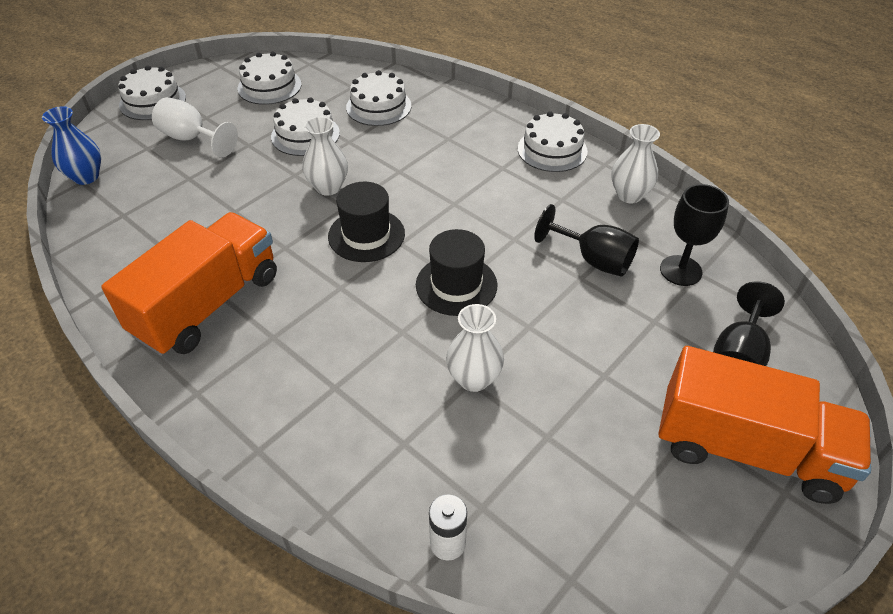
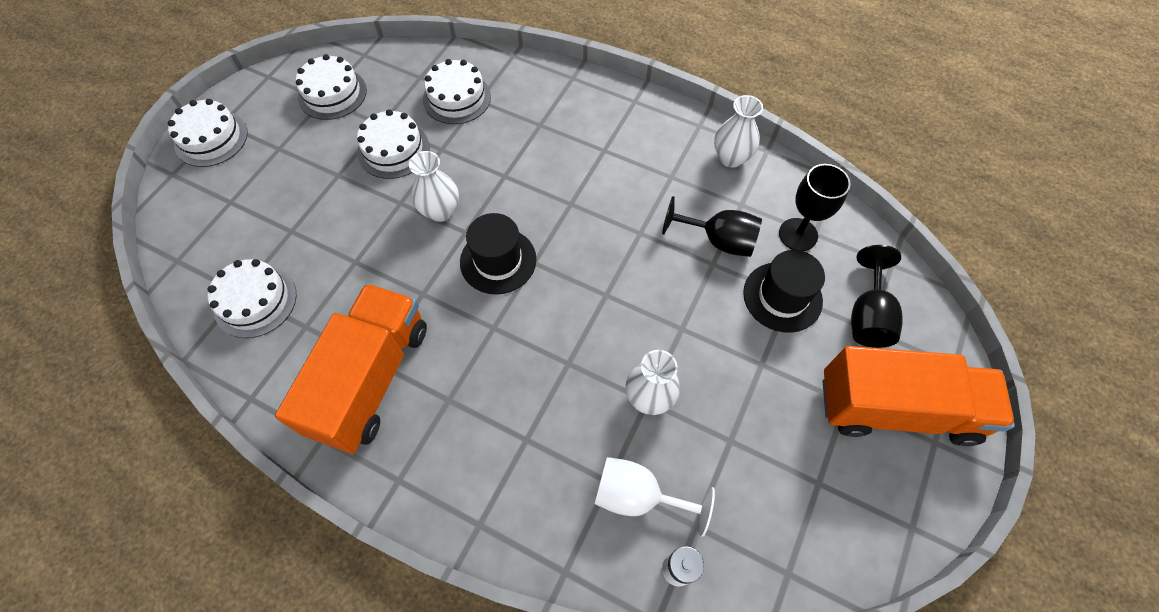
camera: 15 degrees left, 15 degrees up
(86, 177) = (179, 253): blue vase -> none
(191, 139) = (274, 180): white goblet -> white goblet (637, 496)
(456, 285) = (602, 298): black hat -> black hat (782, 297)
(552, 150) = (645, 118): white cake -> white cake (255, 301)

